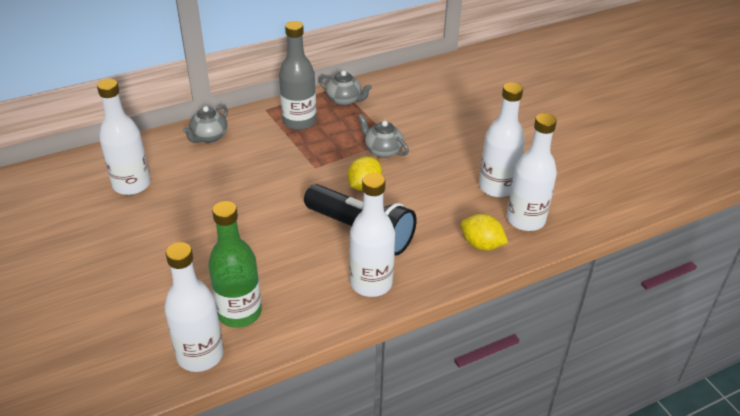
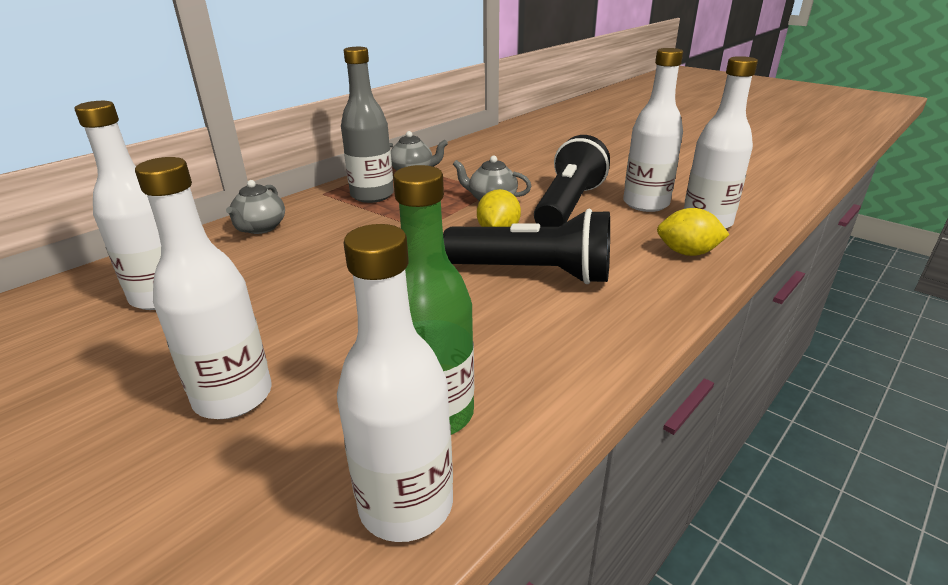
camera: 20 degrees left, 10 degrees down
(371, 283) = (598, 322): white bottle -> white bottle (233, 396)
(435, 172) = (568, 205): none -> black flashlight

